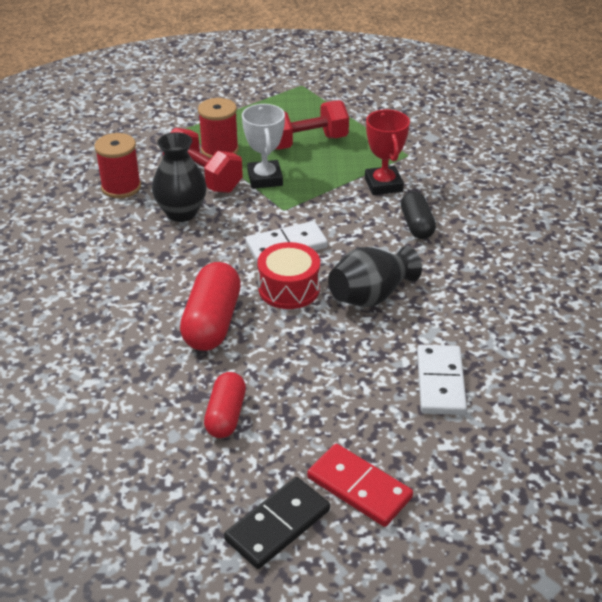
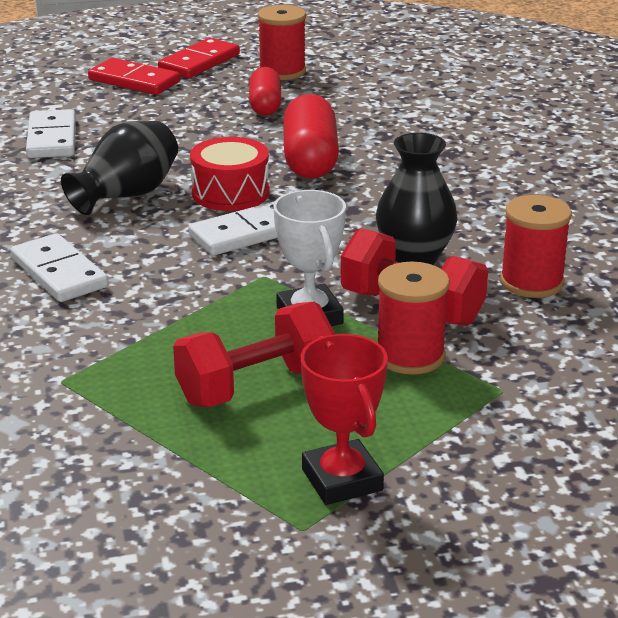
camera: 170 degrees right, 10 degrees down
(186, 487) = (282, 71): none -> red spool
(277, 525) = (199, 62): black domino -> red domino
(383, 185) = (108, 324): red trophy -> red trophy (342, 480)
(416, 225) = (59, 273): black capsule -> white domino

